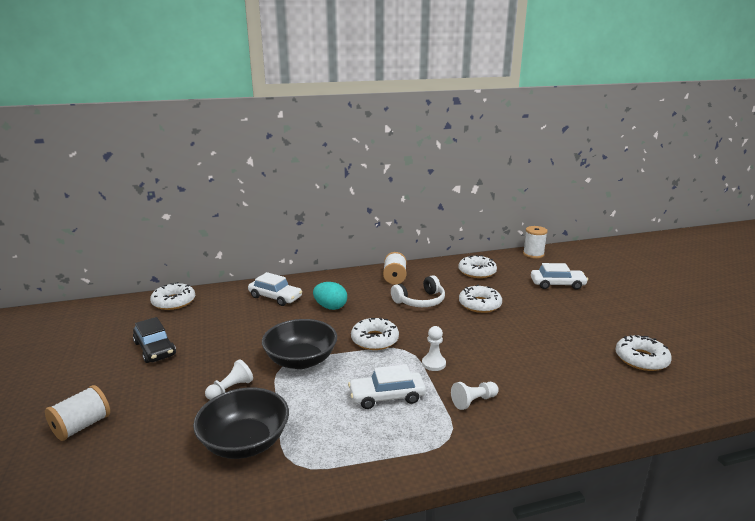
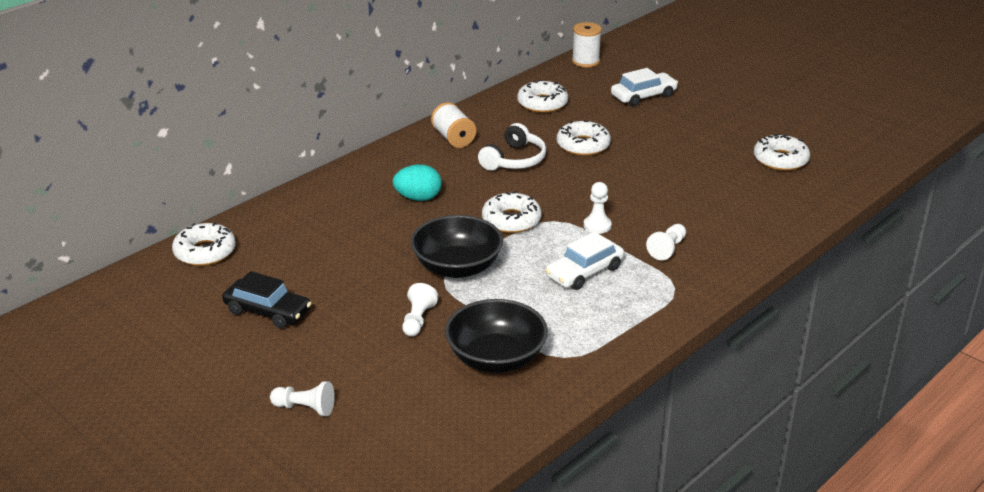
camera: 30 degrees left, 10 degrees up
(81, 426) = (305, 408): white spool -> white pawn
(275, 297) = (334, 206): white car -> none

